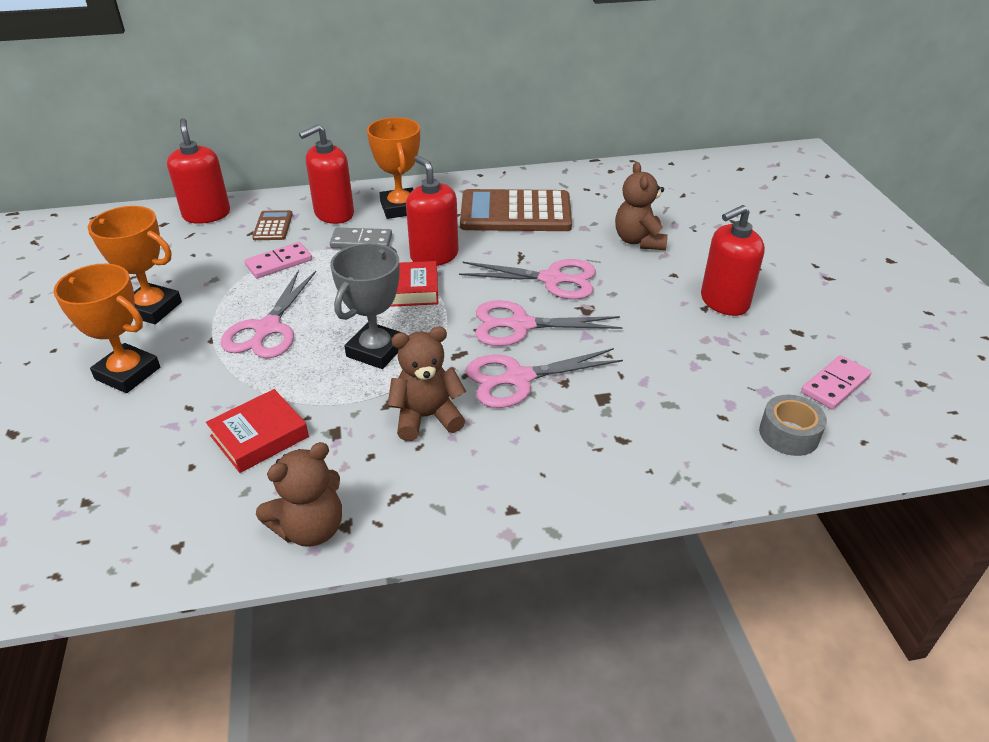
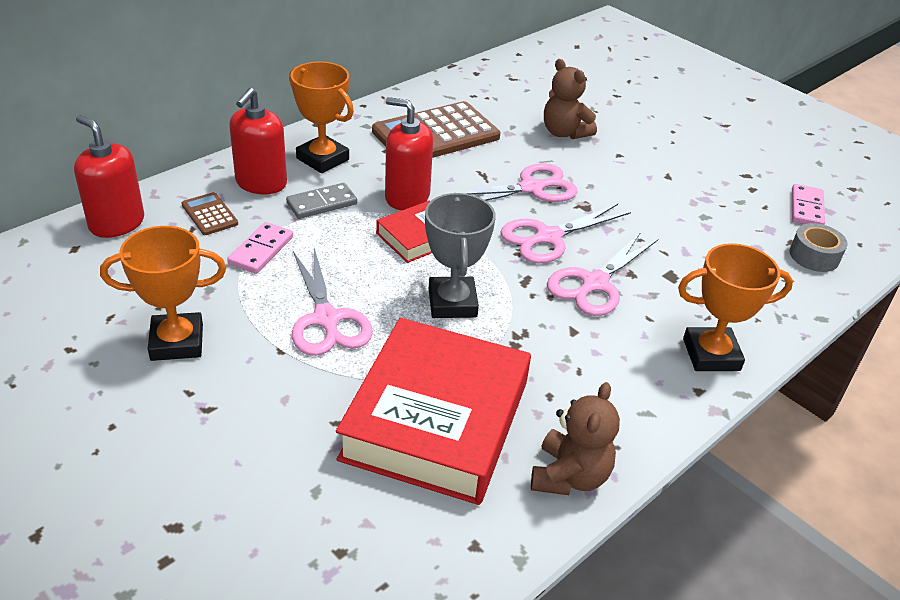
camera: 35 degrees left, 0 degrees up
(128, 373) = (231, 416): orange trophy -> orange trophy (711, 354)
(259, 436) = (436, 420): red book -> red book, size x2.08
(427, 417) = (558, 344): brown teddy bear -> none
(724, 302) = (676, 167): red soap dispenser -> none

